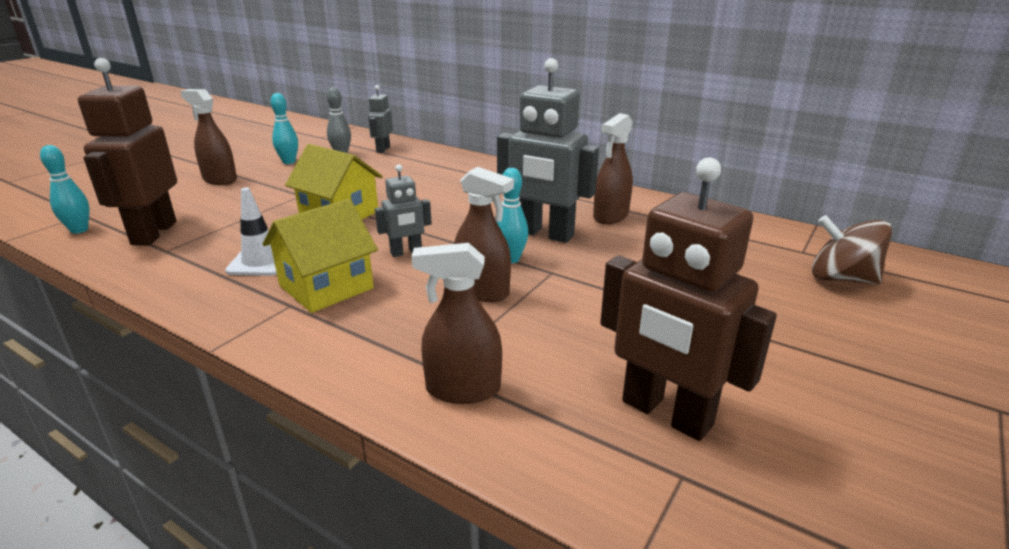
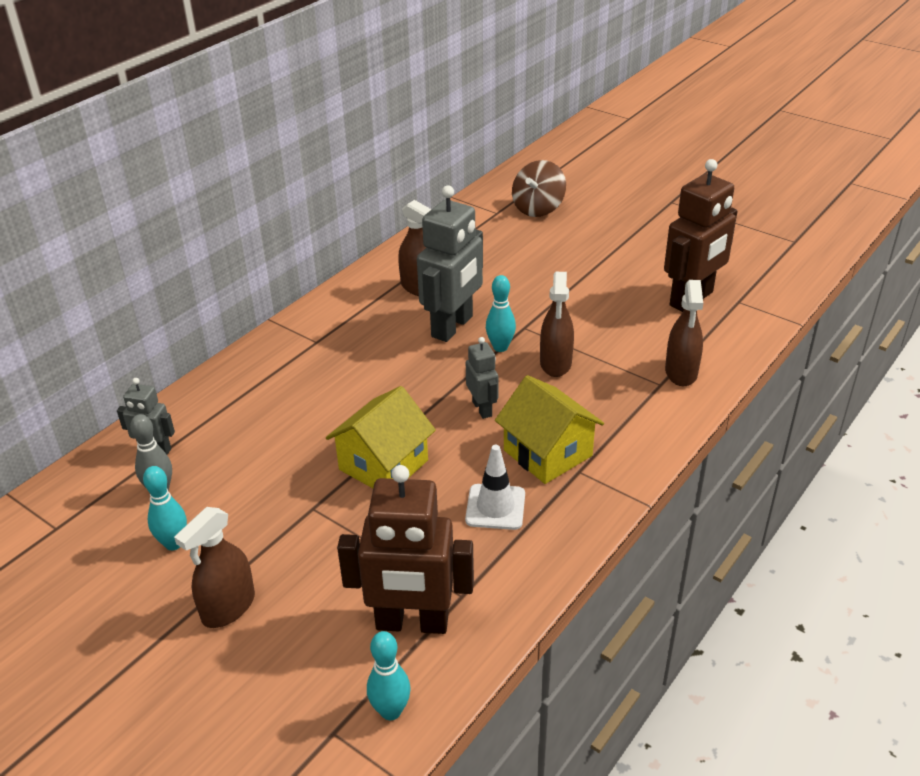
camera: 85 degrees left, 10 degrees up
(482, 291) = (555, 363): brown spray bottle -> brown spray bottle turned 150 degrees clockwise

